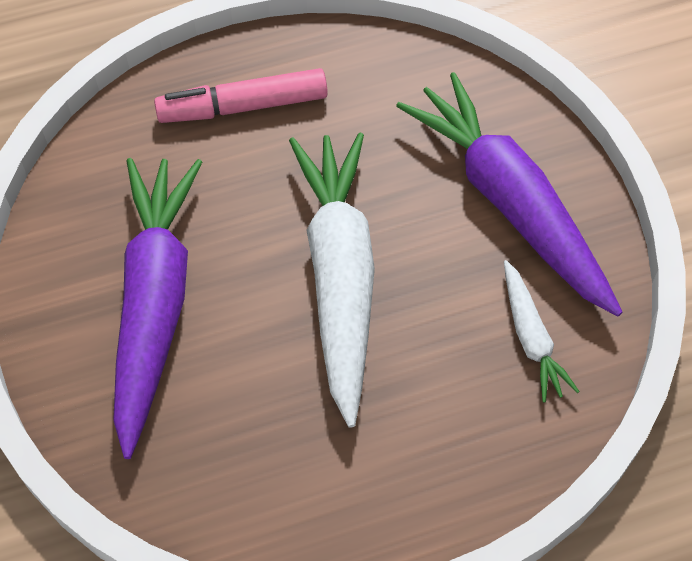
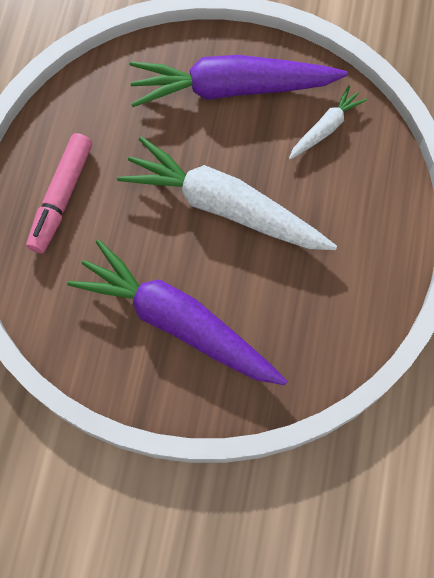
camera: 60 degrees left, 10 degrees up
(531, 337) = (325, 128): white carrot -> white carrot turned 60 degrees counterclockwise

